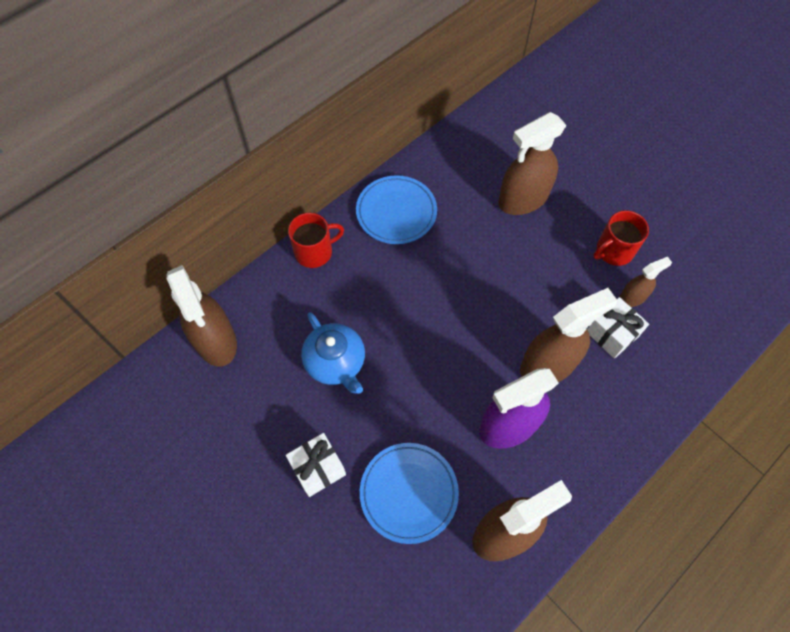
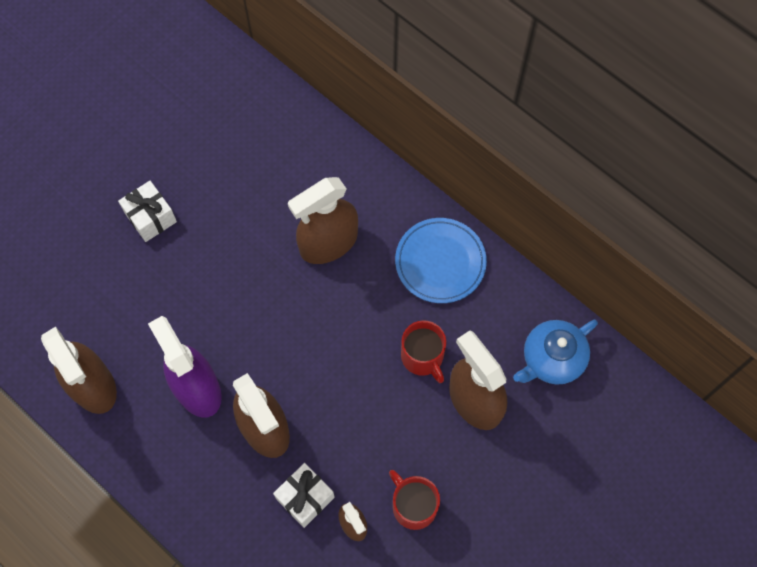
camera: 85 degrees right, 5 degrees up
(215, 341) = (273, 111): brown spray bottle -> brown spray bottle (328, 243)
(314, 252) = (381, 185): red mug -> red mug (422, 357)
(336, 362) = (256, 220): blue teapot -> blue teapot (552, 359)
(408, 493) = (129, 298): blue plate -> none

